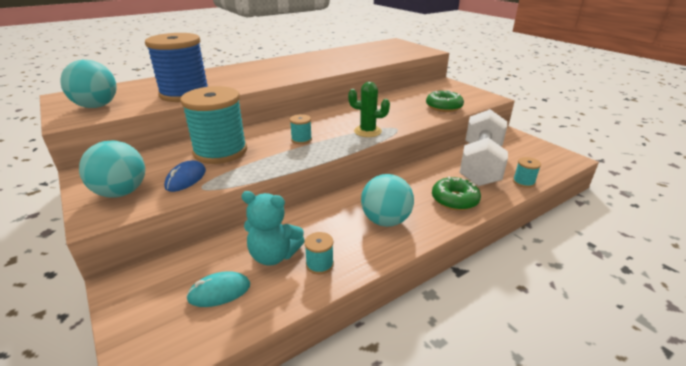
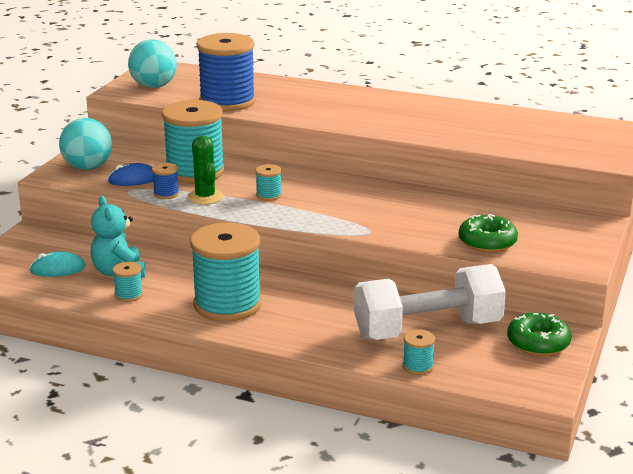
camera: 55 degrees right, 5 degrees down
(219, 292) = (58, 269): turquoise mouse -> turquoise mouse turned 45 degrees counterclockwise
(236, 173) = (166, 194): none -> blue spool
(367, 131) = (337, 220): green cactus -> green cactus (205, 197)
(385, 221) = (227, 304): turquoise ball -> turquoise spool
(454, 200) = (315, 331): green donut -> green donut (538, 343)

